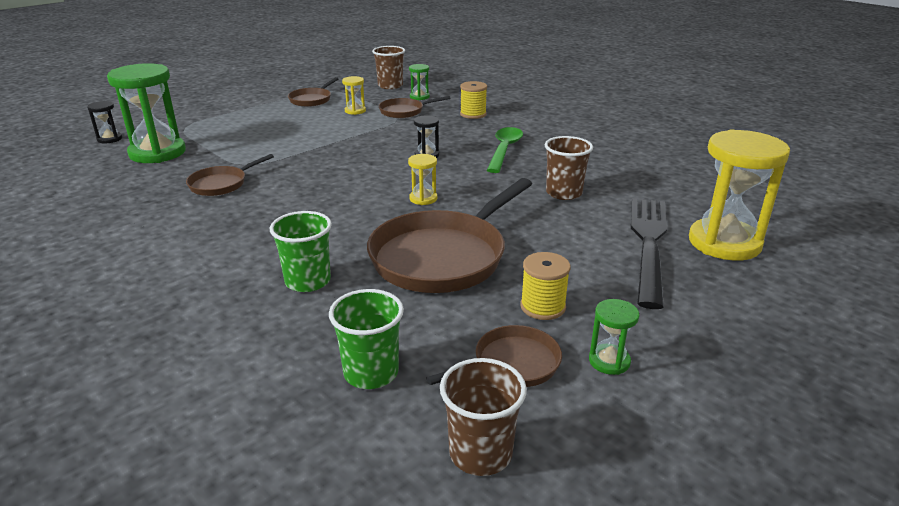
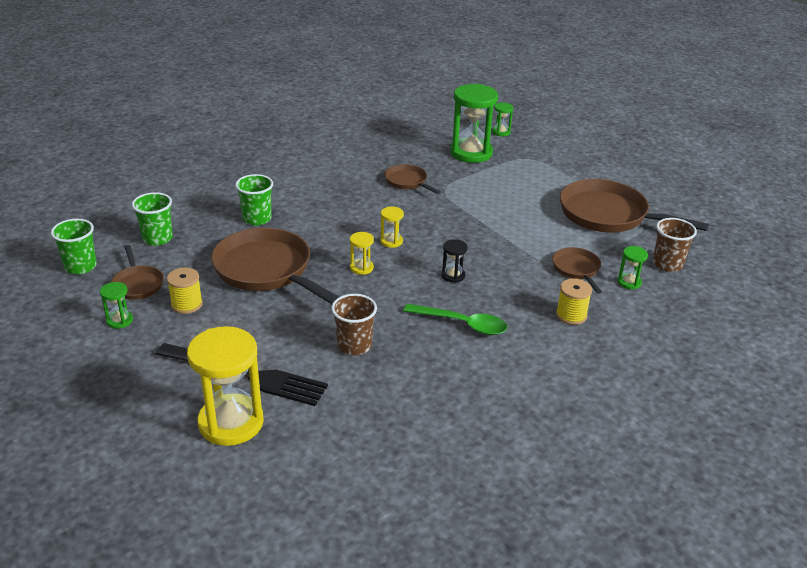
camera: 95 degrees right, 5 degrees up
(109, 139) = (501, 132): black hourglass -> green hourglass
(312, 100) = (609, 215): brown pan -> brown pan, size x1.97
(355, 111) = (576, 239): yellow hourglass -> yellow hourglass (391, 241)
(480, 453) = (80, 266): brown cup -> green cup

